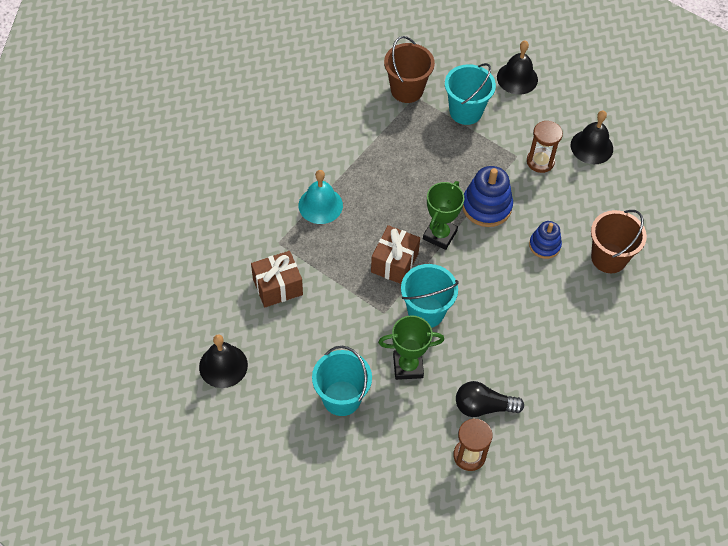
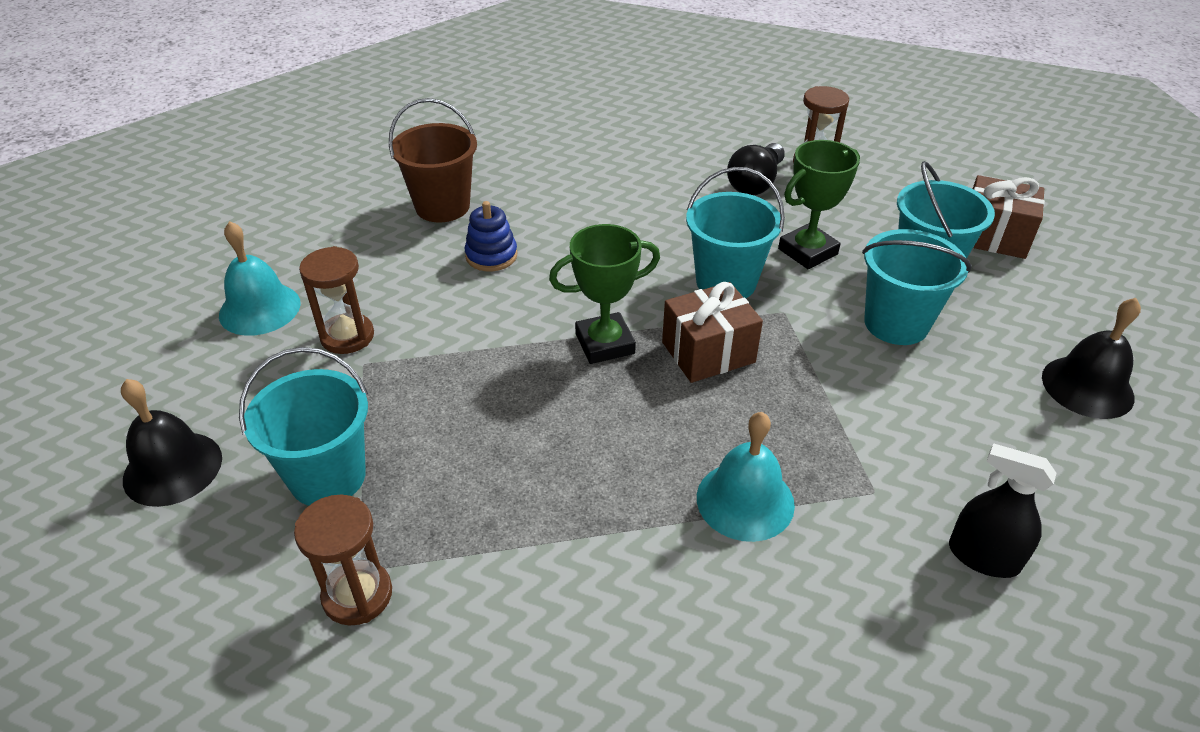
camera: 135 degrees left, 15 degrees down
(224, 242) = (983, 557): none -> black spray bottle
(277, 287) = (925, 430): brown gift -> brown gift (993, 236)
(329, 344) = (896, 323): none -> turquoise bucket
(407, 90) = (357, 595): brown bucket -> brown hourglass
(408, 366) = (807, 251): green trophy -> green trophy turned 75 degrees counterclockwise
(483, 407) = (755, 183): black light bulb -> black light bulb turned 75 degrees clockwise
(486, 206) = (497, 334): blue stacking toy -> none
(591, 147) = (260, 309): black bell -> turquoise bell

